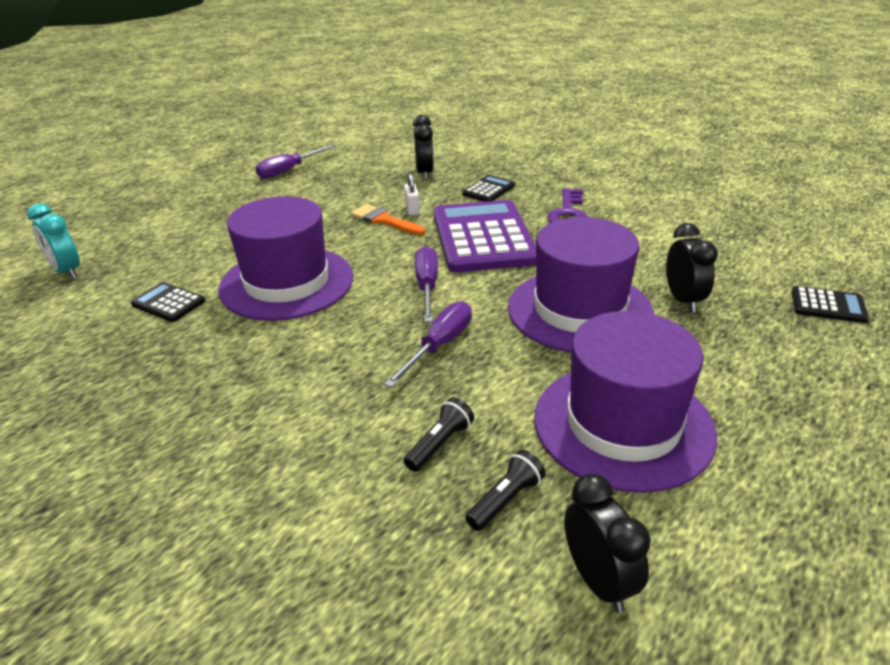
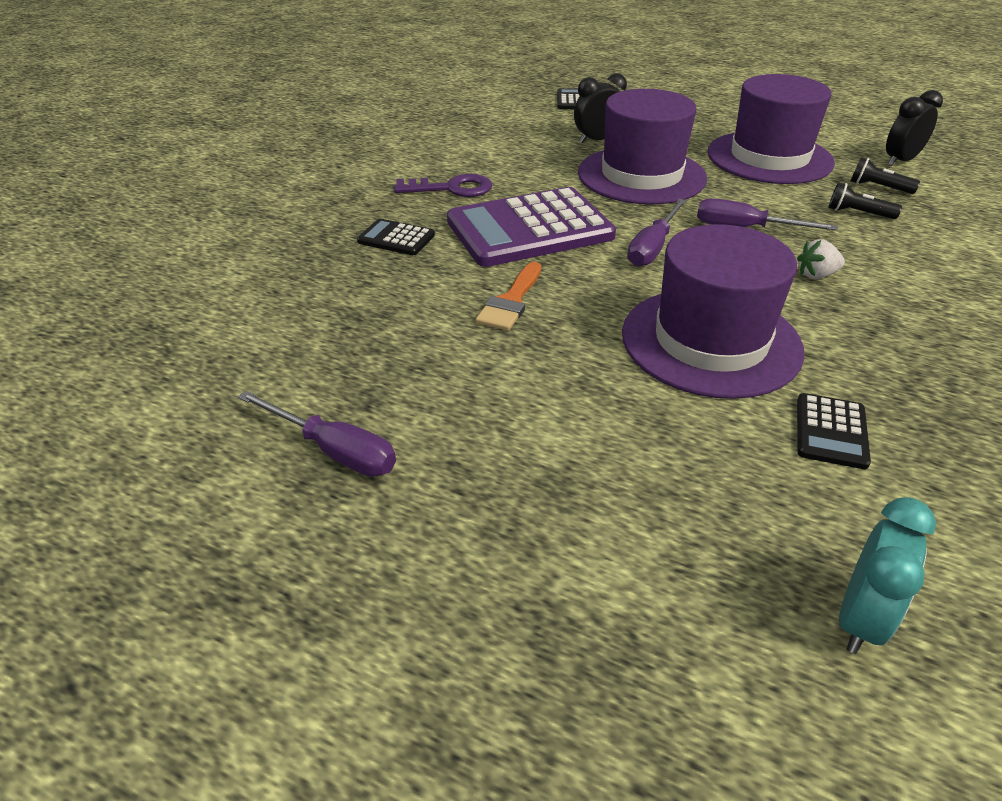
camera: 105 degrees left, 5 degrees up
(334, 361) = (816, 275): none -> white strawberry
(412, 209) = (471, 285): white padlock -> none
(424, 173) = (342, 294): black clock -> none
(427, 286) = (652, 247): purple screwdriver -> purple screwdriver turned 45 degrees counterclockwise

